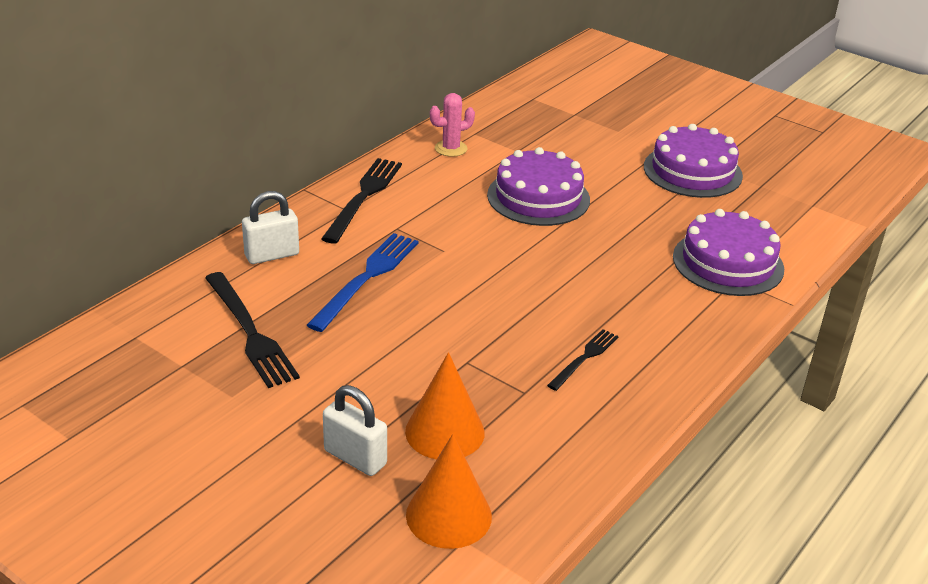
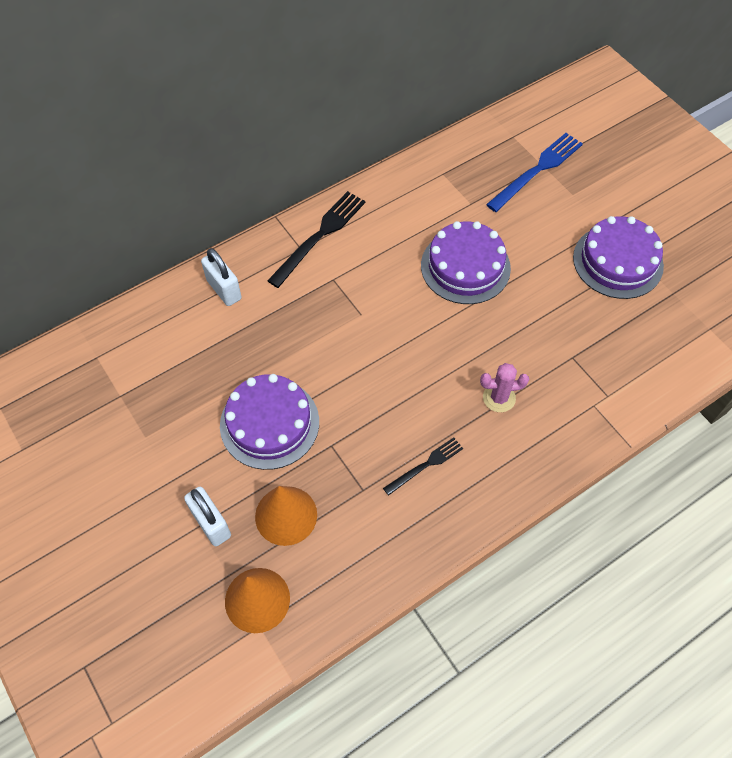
camera: 20 degrees right, 25 degrees up
(250, 332) = (179, 372): black fork -> none
(272, 255) = (224, 289): white padlock -> white padlock turned 60 degrees clockwise
(367, 278) = (288, 333): blue fork -> blue fork (537, 170)
(451, 148) = (414, 190): pink cactus -> pink cactus (499, 398)
(728, 263) = (596, 384): purple cake -> purple cake (269, 423)

